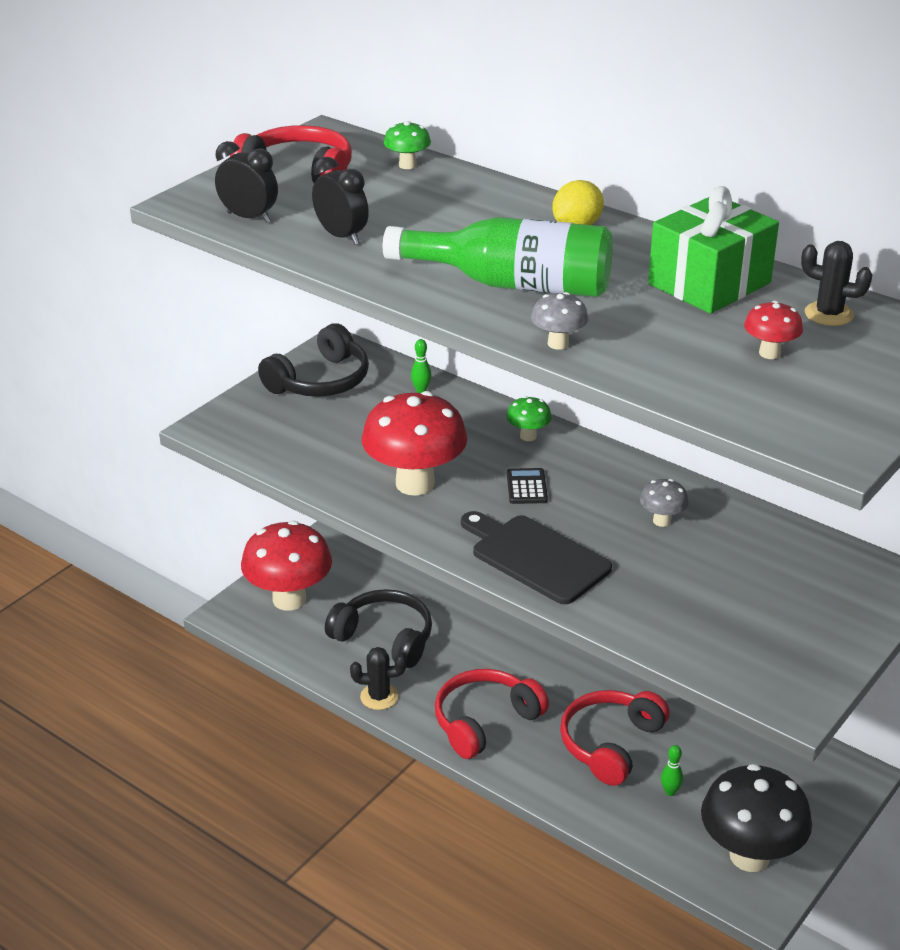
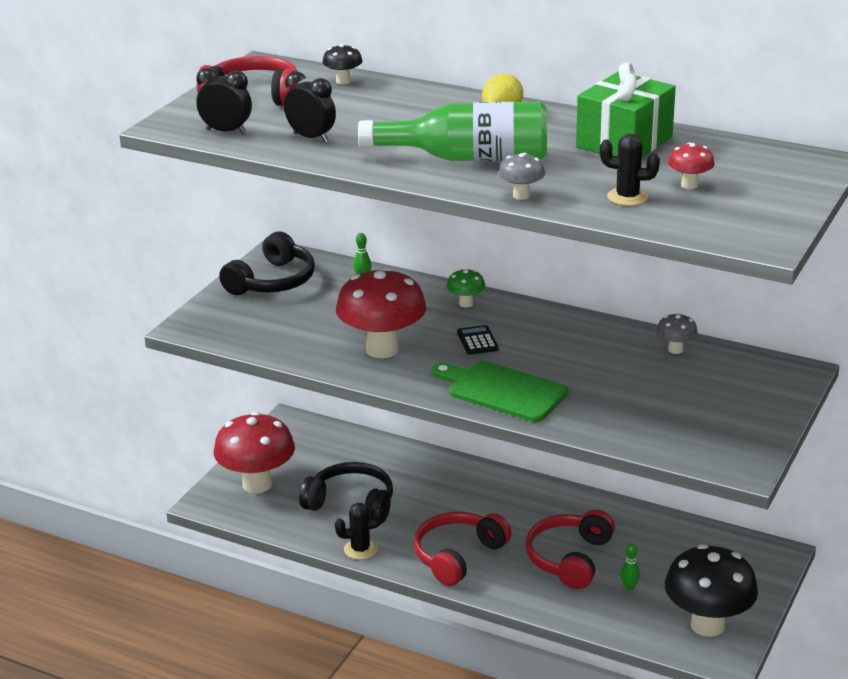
camera: 10 degrees left, 5 degrees down
(407, 165) = (343, 81): green mushroom -> black mushroom
(536, 557) = (502, 391): black cutting board -> green cutting board
(662, 521) = (597, 352): grey mushroom -> grey mushroom (675, 350)
(828, 314) = (725, 154): black cactus -> black cactus (627, 197)

